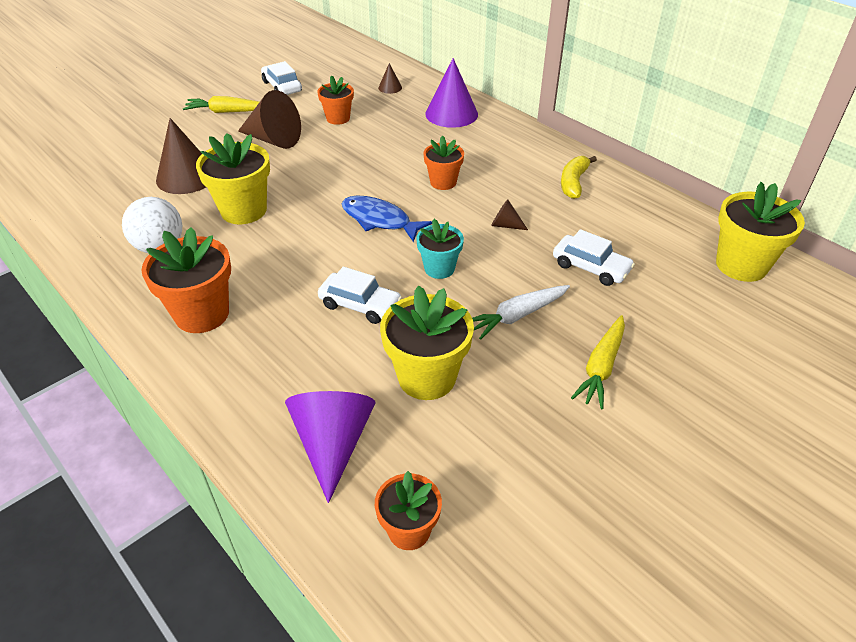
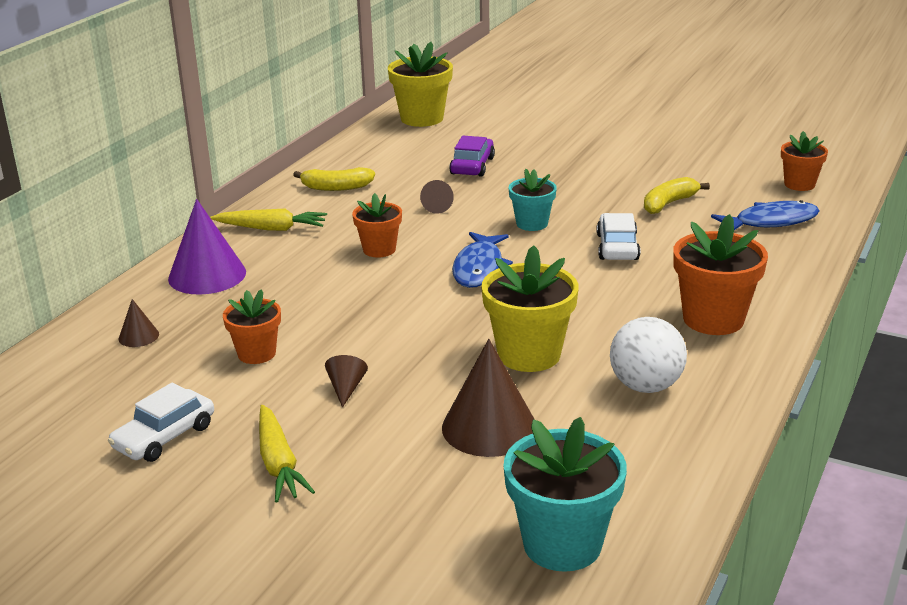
camera: 110 degrees left, 15 degrees down
(73, 174) = (562, 544): none -> turquoise flower pot
(273, 139) = (346, 388): brown cone -> brown cone, size x0.47
(333, 444) = (771, 222): purple cone -> blue fish
(427, 377) = (669, 203): yellow flower pot -> yellow banana
(517, 316) = (563, 183): white carrot -> none
(591, 267) = (472, 166): white car -> purple car
(601, 367) = (590, 150): yellow carrot -> yellow carrot (271, 228)

